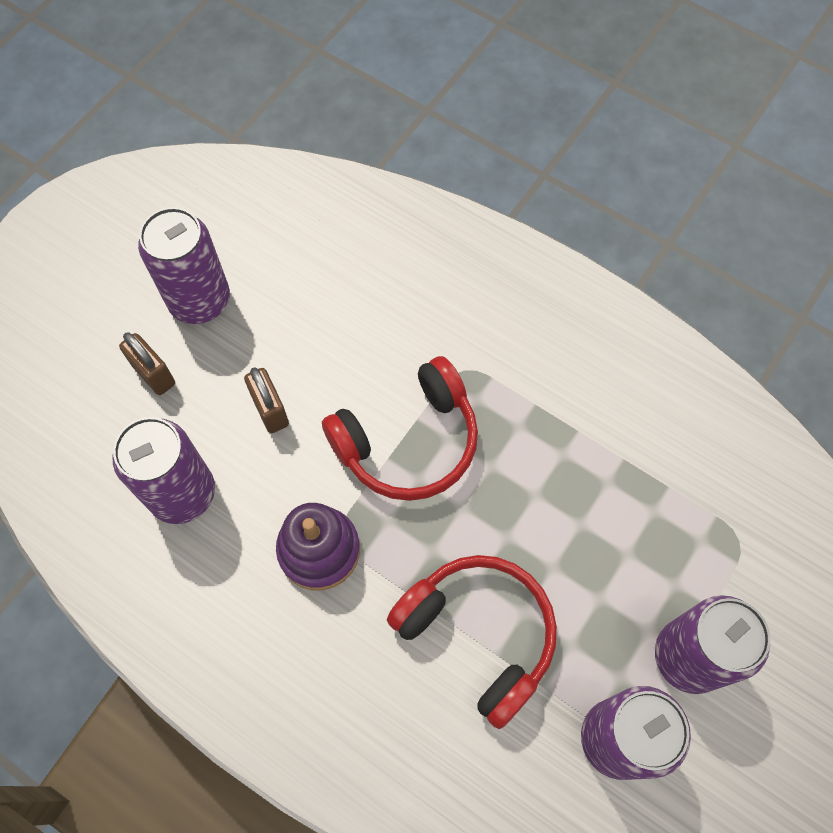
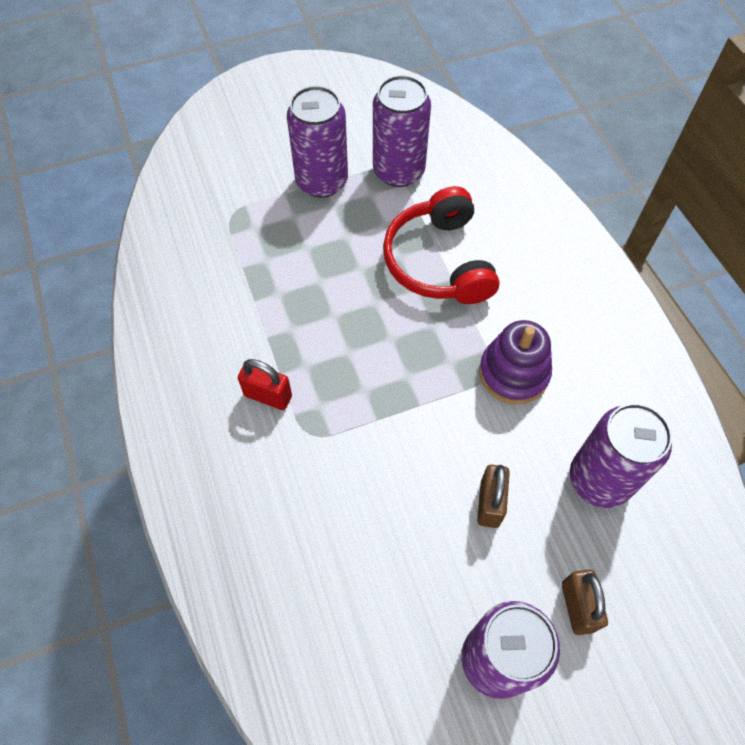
camera: 145 degrees left, 5 degrees down
(408, 442) = (395, 407): red headphones -> none
(528, 378) = (268, 396): none -> red padlock

